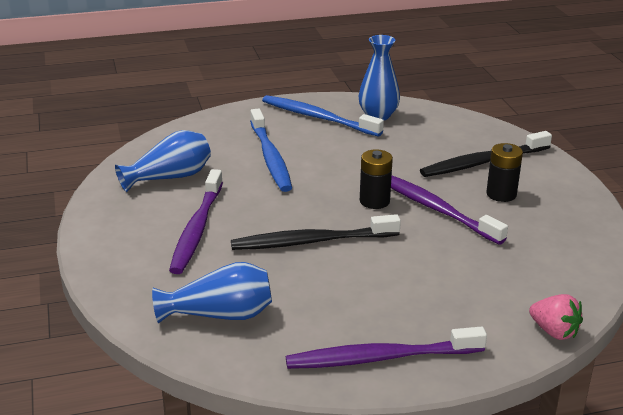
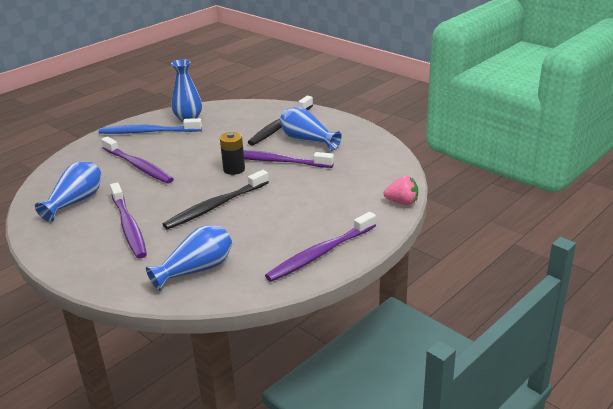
camera: 30 degrees left, 0 degrees up
(270, 157) = (138, 166): blue toothbrush -> purple toothbrush
(501, 194) = (307, 140): black battery -> blue vase

